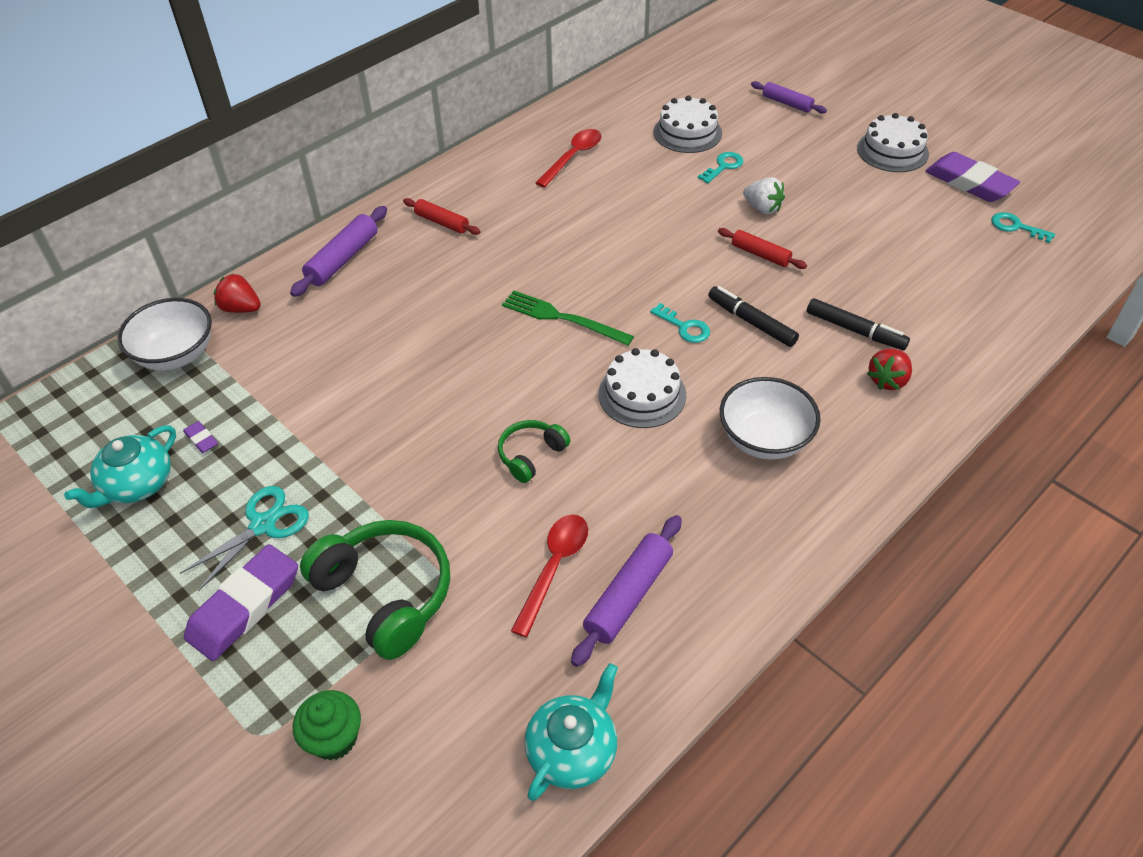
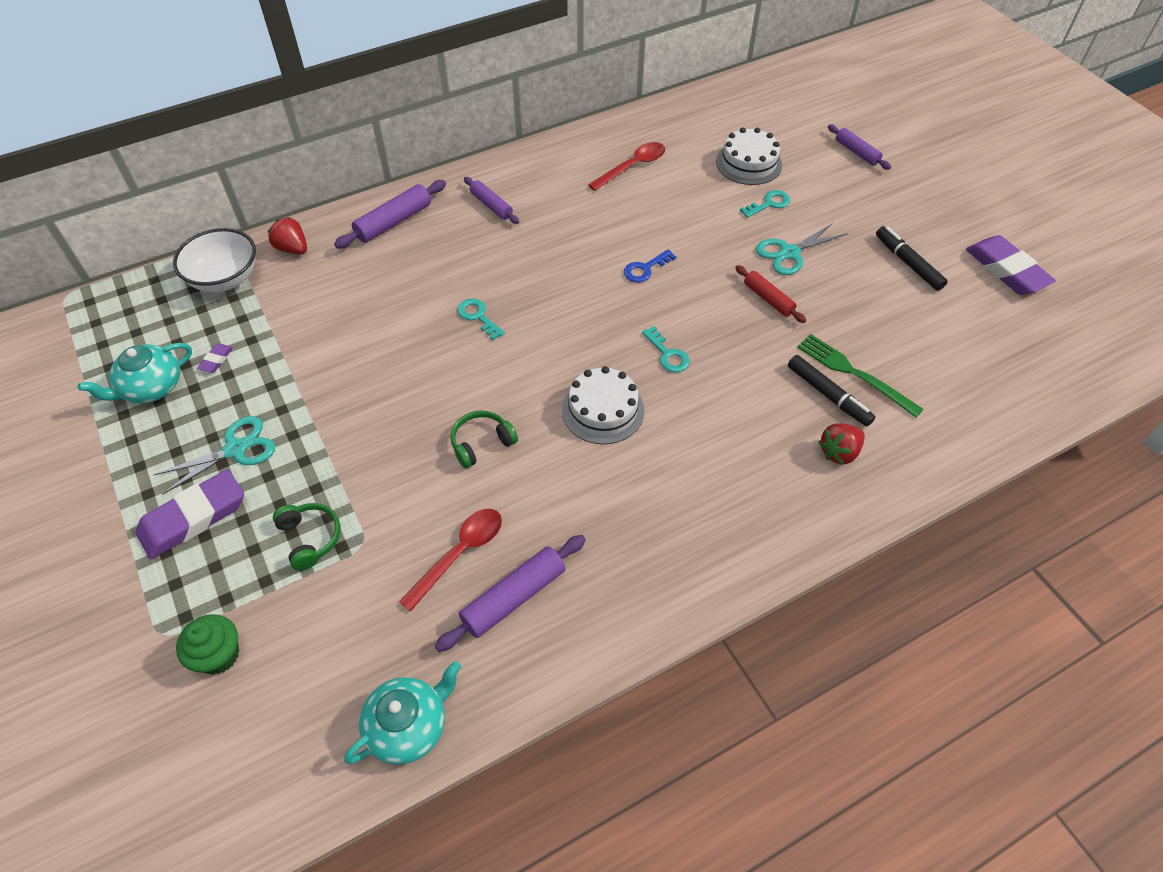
camera: 15 degrees right, 5 degrees up
(201, 439) = (216, 360): purple eraser -> purple eraser turned 45 degrees clockwise
(386, 594) = (310, 538): green headphones -> green headphones, size x0.54
(442, 222) = (491, 205): red rolling pin -> purple rolling pin
(562, 318) = (561, 320): green fork -> green fork (854, 373)
(627, 251) = (645, 269): none -> blue key
(751, 322) = (732, 364): black marker -> black marker (908, 263)
(762, 208) = (789, 253): white strawberry -> turquoise scissors
(764, 439) = (697, 481): white bowl -> none
(892, 151) = (941, 221): white cake -> none
(1016, 227) = (1035, 326): turquoise key -> turquoise key (478, 317)

